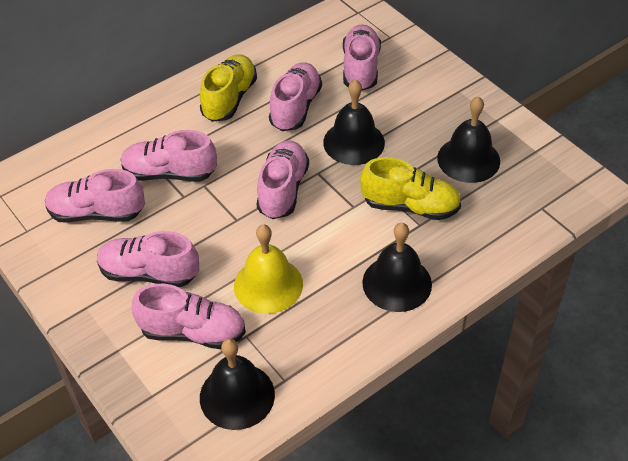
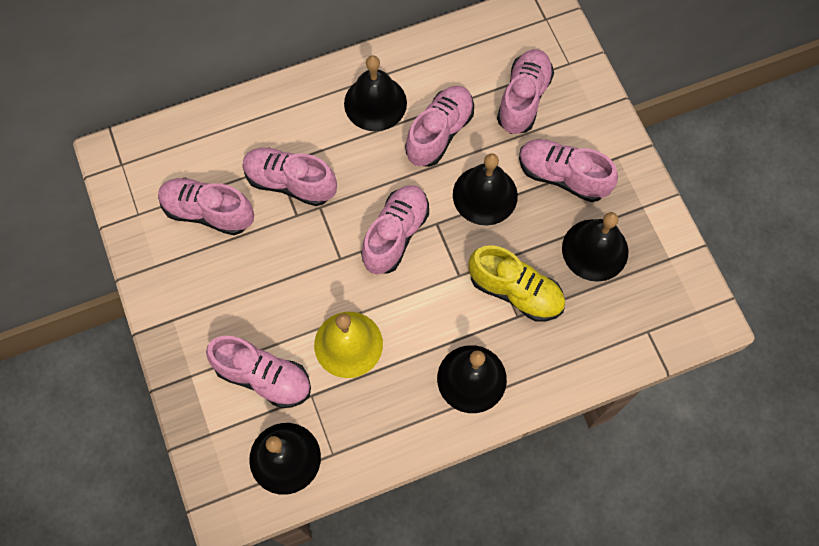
camera: 15 degrees right, 20 degrees up
(149, 273) = (240, 298): pink shoe -> pink shoe (562, 176)
(229, 99) = (375, 103): yellow shoe -> black bell

